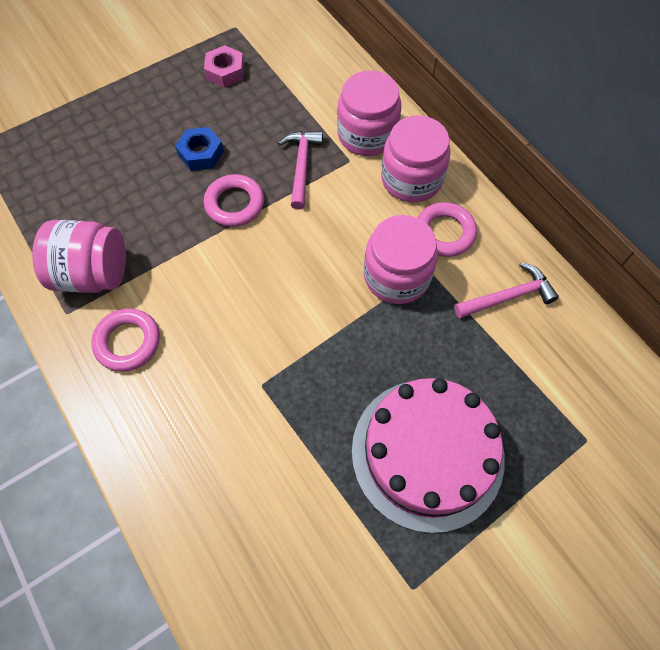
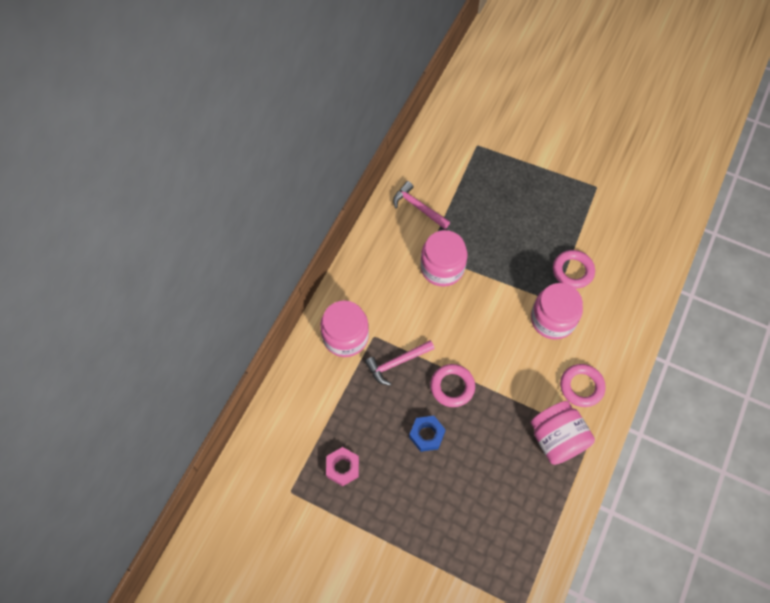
camera: 120 degrees left, 0 degrees up
(411, 179) = (366, 292): pink jar -> pink jar (552, 319)
(427, 453) = (532, 207): pink cake -> none
(444, 232) = (395, 256): pink ring -> pink ring (572, 271)

